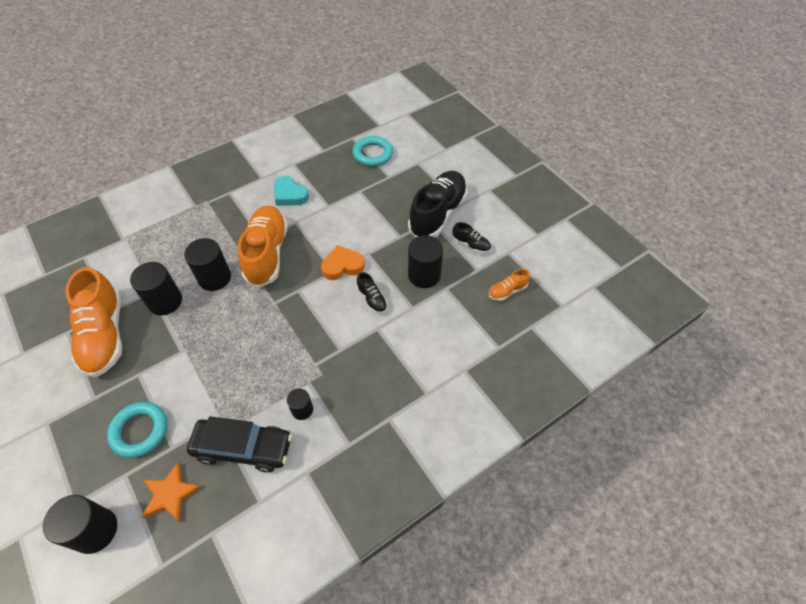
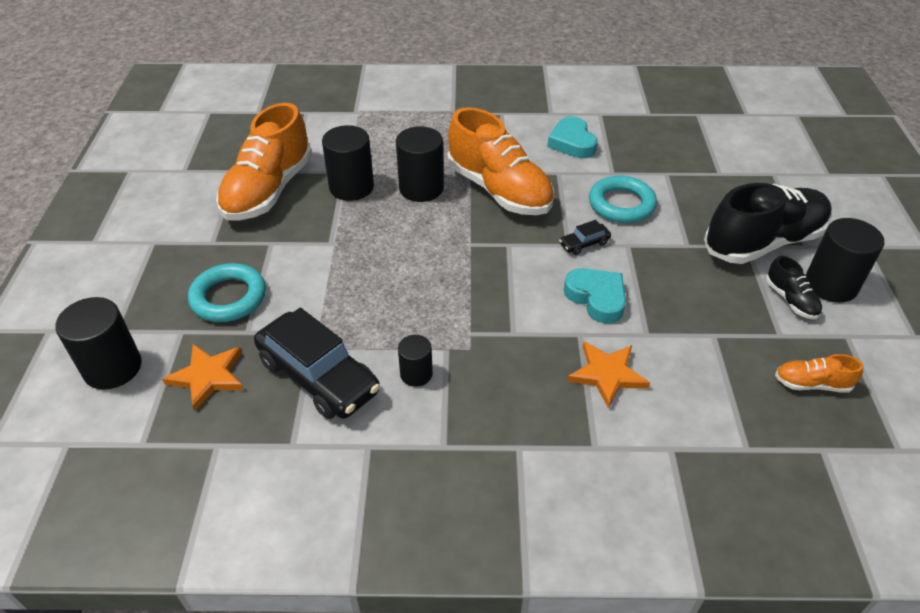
camera: 35 degrees right, 10 degrees down
(267, 253) = (499, 190): orange shoe -> orange shoe turned 105 degrees clockwise
(342, 266) = (584, 244): orange heart -> black car
(372, 154) = (714, 141): turquoise ring -> turquoise ring (621, 204)
(372, 299) = (596, 298): black shoe -> turquoise heart
(407, 345) = (607, 374): none -> orange star
(424, 275) = (691, 304): black cylinder -> black cylinder (830, 285)

